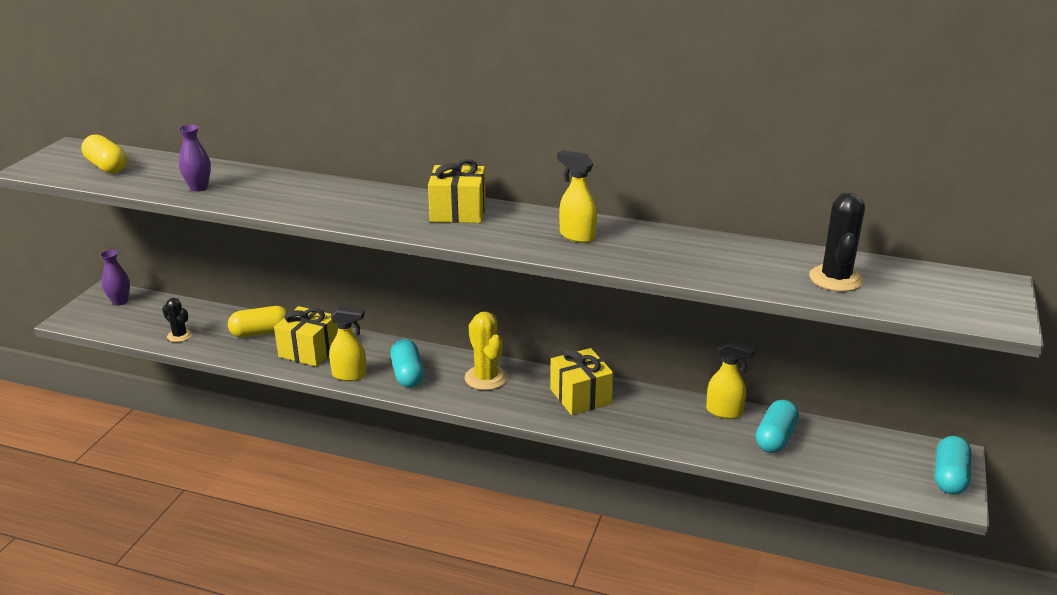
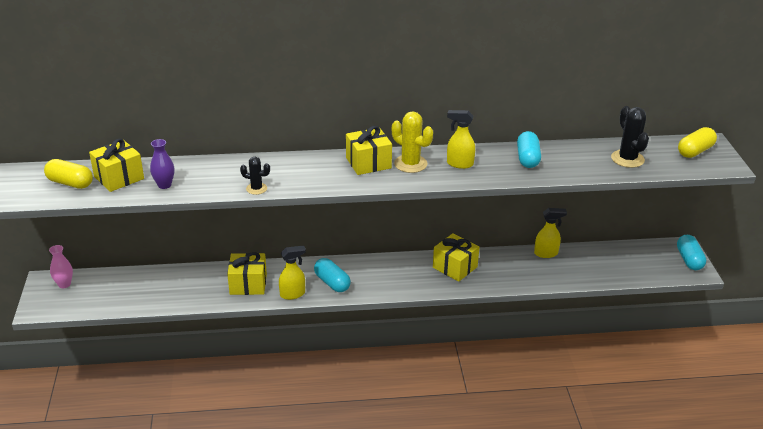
camera: 25 degrees left, 5 degrees up
(120, 301) = (64, 284): purple vase -> pink vase
(161, 171) = (119, 178): none -> yellow gift
(180, 335) = (139, 298): black cactus -> black cactus (256, 189)
(261, 333) = (200, 280): yellow capsule -> yellow capsule (695, 151)
(486, 378) = (386, 271): yellow cactus -> yellow cactus (410, 164)
(775, 438) = (585, 262): turquoise capsule -> turquoise capsule (527, 158)

